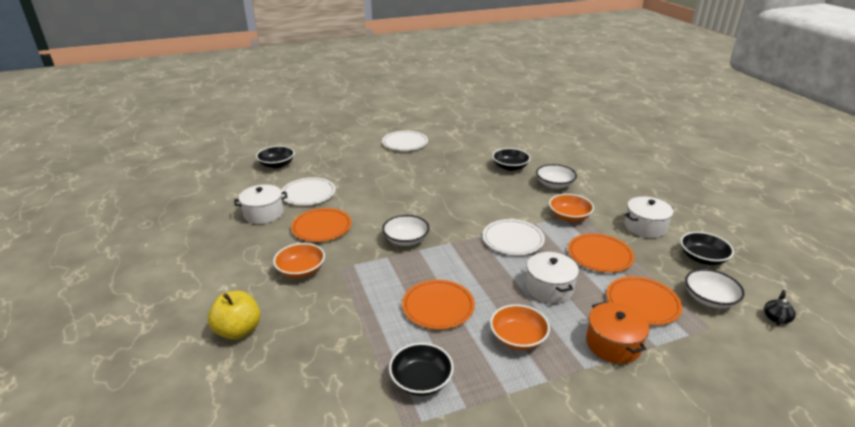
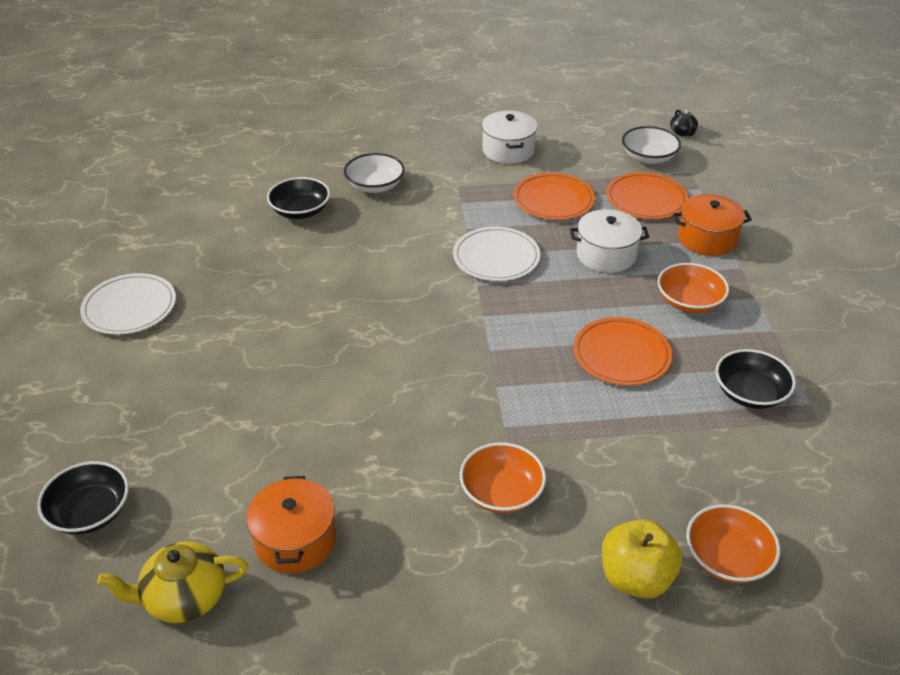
camera: 75 degrees left, 10 degrees up
(231, 194) = (184, 597): none -> yellow teapot
(263, 214) = (295, 540): white pot -> orange pot
(308, 194) = (252, 466): white plate -> none
(321, 227) = (381, 456): orange plate -> none
(406, 240) = (459, 359): white bowl -> none
(569, 216) = (462, 197): orange bowl -> orange bowl (727, 558)
(702, 258) = (580, 136): black bowl -> none
(776, 317) = (682, 132): black teapot -> black teapot turned 150 degrees counterclockwise

